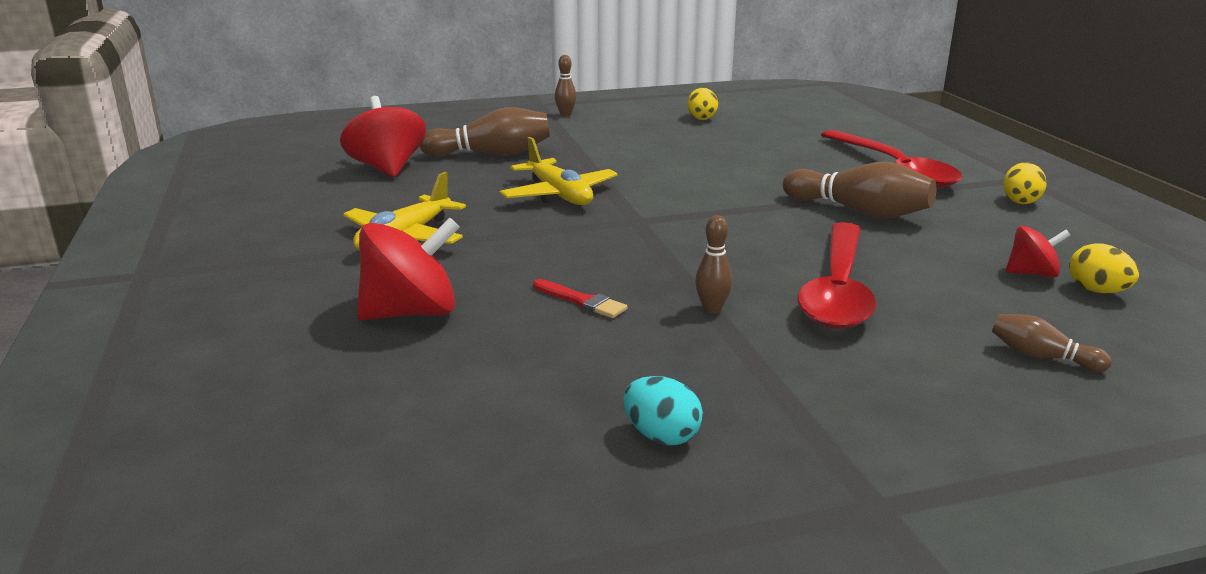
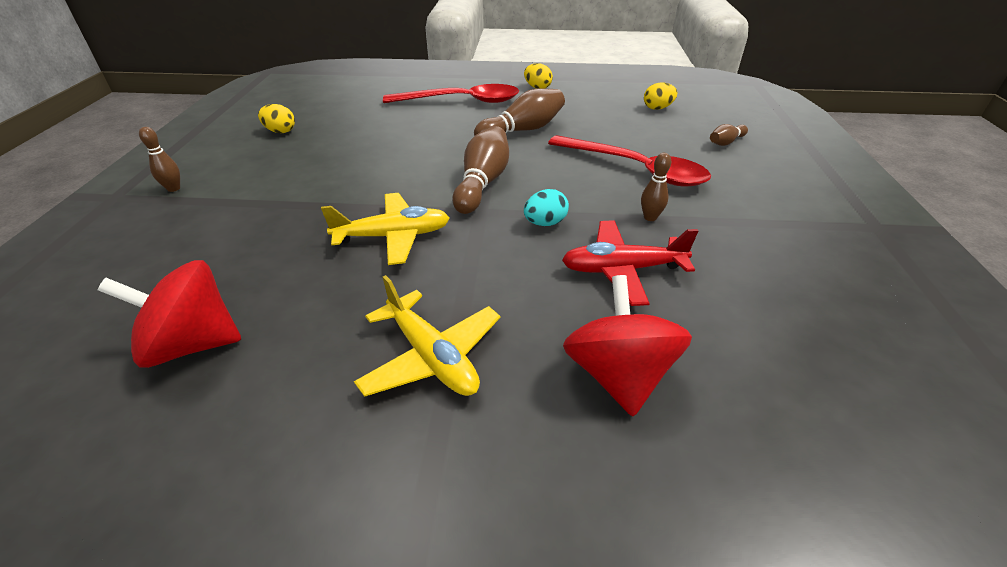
camera: 70 degrees left, 15 degrees up
(491, 154) = (237, 255): brown bowling pin -> brown bowling pin (482, 183)
(581, 301) = (622, 270): red brush -> red plane
(661, 436) = (822, 278): turquoise egg -> turquoise egg (545, 223)
(1032, 274) = (632, 115): red spinning top -> none

